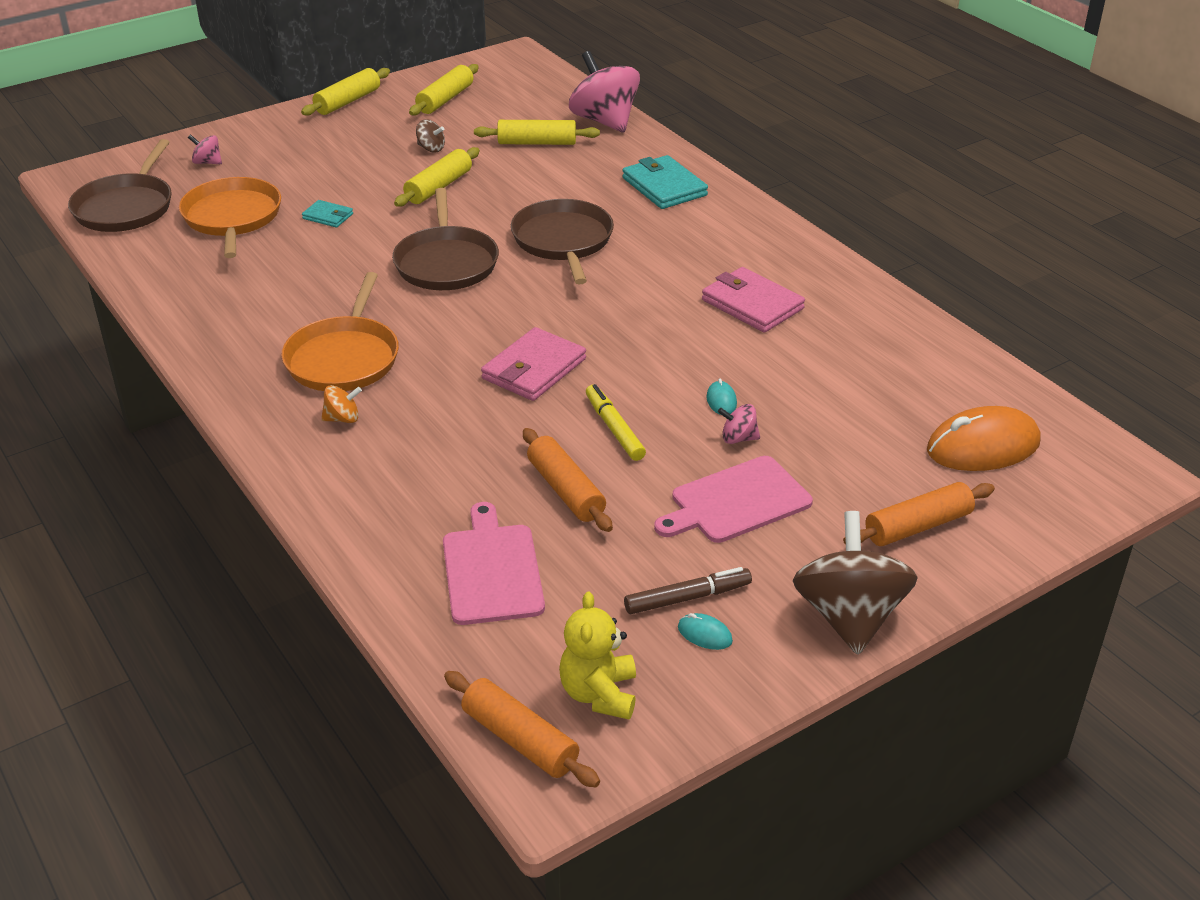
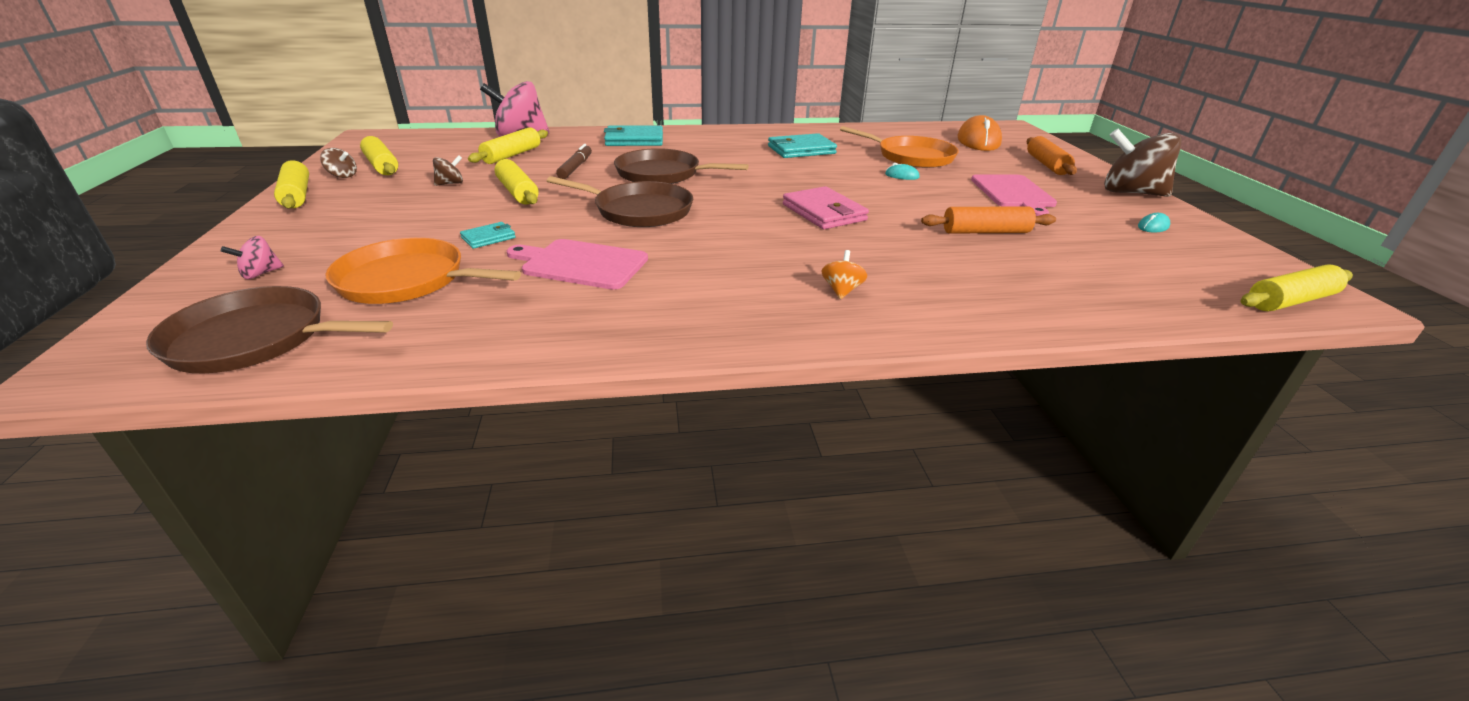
camera: 65 degrees left, 5 degrees down
(126, 207) = (256, 339): brown pan -> brown pan turned 150 degrees clockwise
(344, 358) = (743, 273): orange pan -> orange pan (911, 157)
(405, 96) = (342, 176): none -> brown spinning top
(492, 570) = (1082, 272): pink cutting board -> pink cutting board (581, 264)
(520, 740) = (1290, 301): orange rolling pin -> yellow rolling pin
(599, 694) = (1226, 266): yellow teddy bear -> none
(614, 428) = (916, 205): yellow marker -> none
(687, 598) = (1114, 223): brown marker -> brown marker (575, 167)
(738, 438) = (945, 180): pink spinning top -> none
(752, 304) = (801, 150): pink wallet -> turquoise wallet

